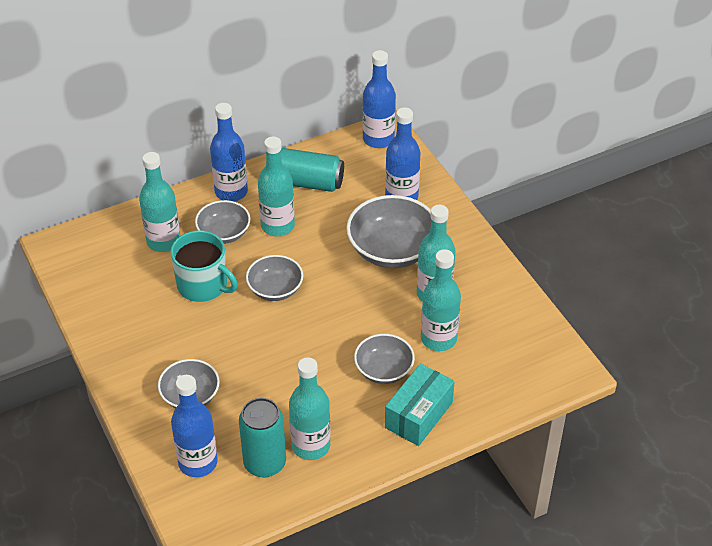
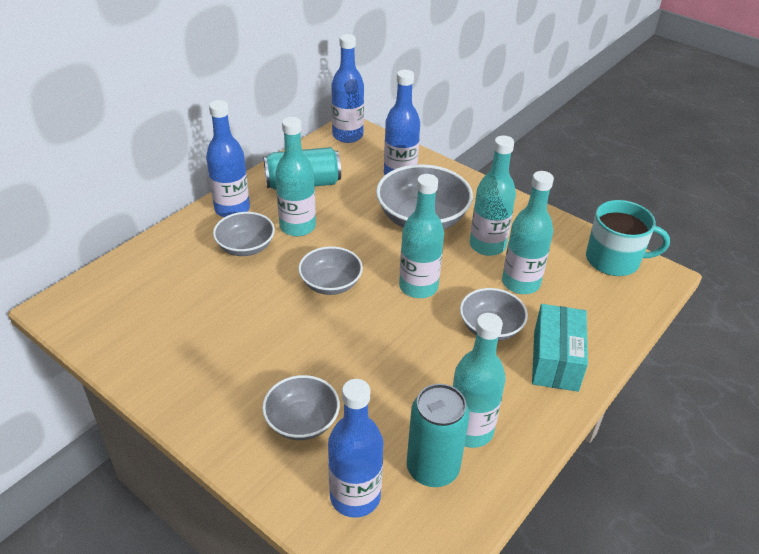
camera: 25 degrees left, 5 degrees down
(163, 241) = (184, 271): turquoise bottle -> turquoise bottle (418, 287)
(203, 285) = (251, 301): turquoise mug -> turquoise mug (614, 260)

